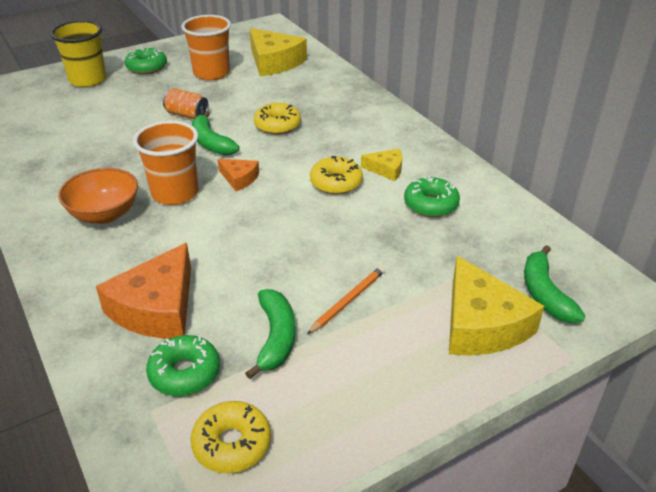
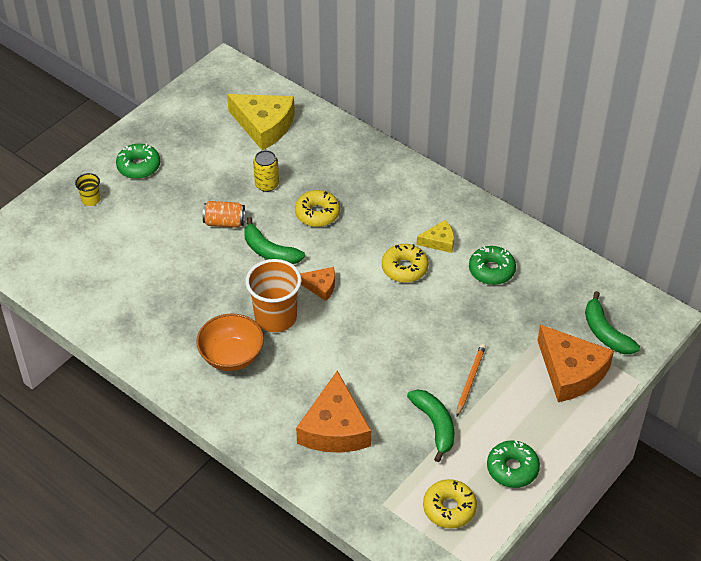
camera: 20 degrees left, 10 degrees up
(88, 80) = (91, 200): yellow cup -> yellow cup, size x0.48
(184, 373) = (388, 471): green donut -> green donut (512, 469)
(211, 73) = (211, 158): orange cup -> none
(246, 98) = (267, 184): none -> yellow can
(481, 324) = (570, 372): yellow cheese -> orange cheese

